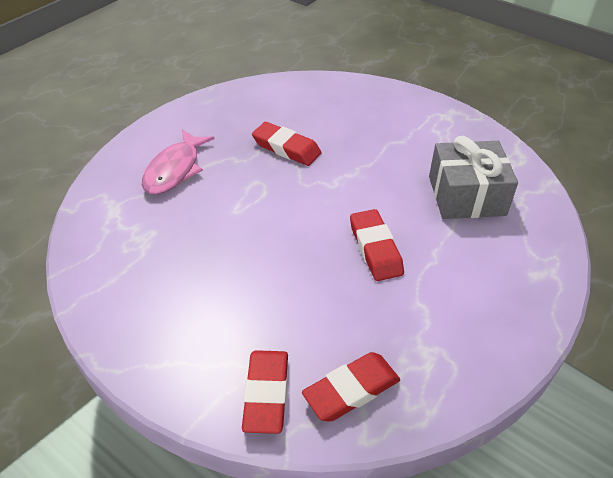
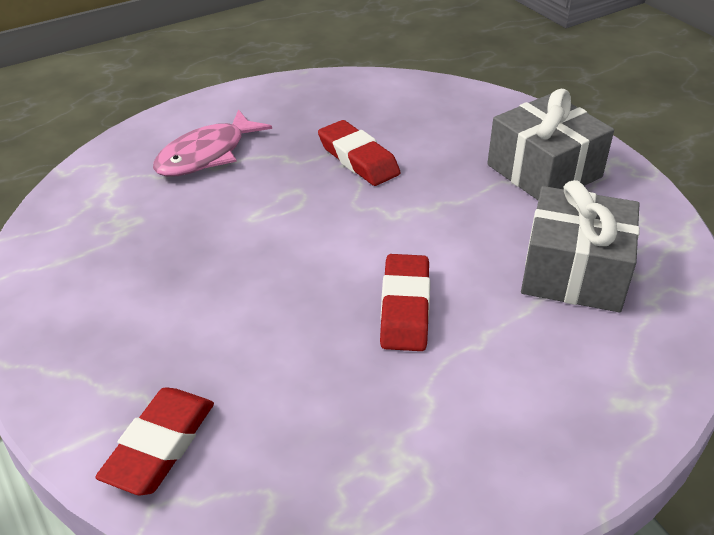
camera: 20 degrees right, 5 degrees down
(351, 390) = (269, 476): red eraser -> none
(413, 129) = (544, 171): none -> grey gift

